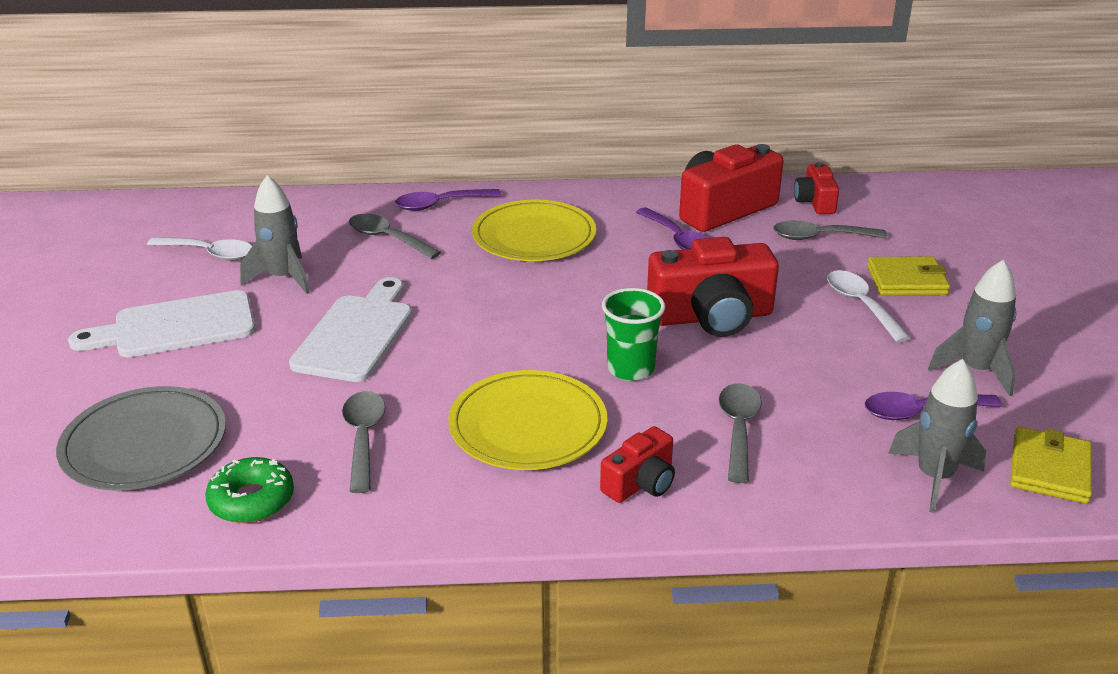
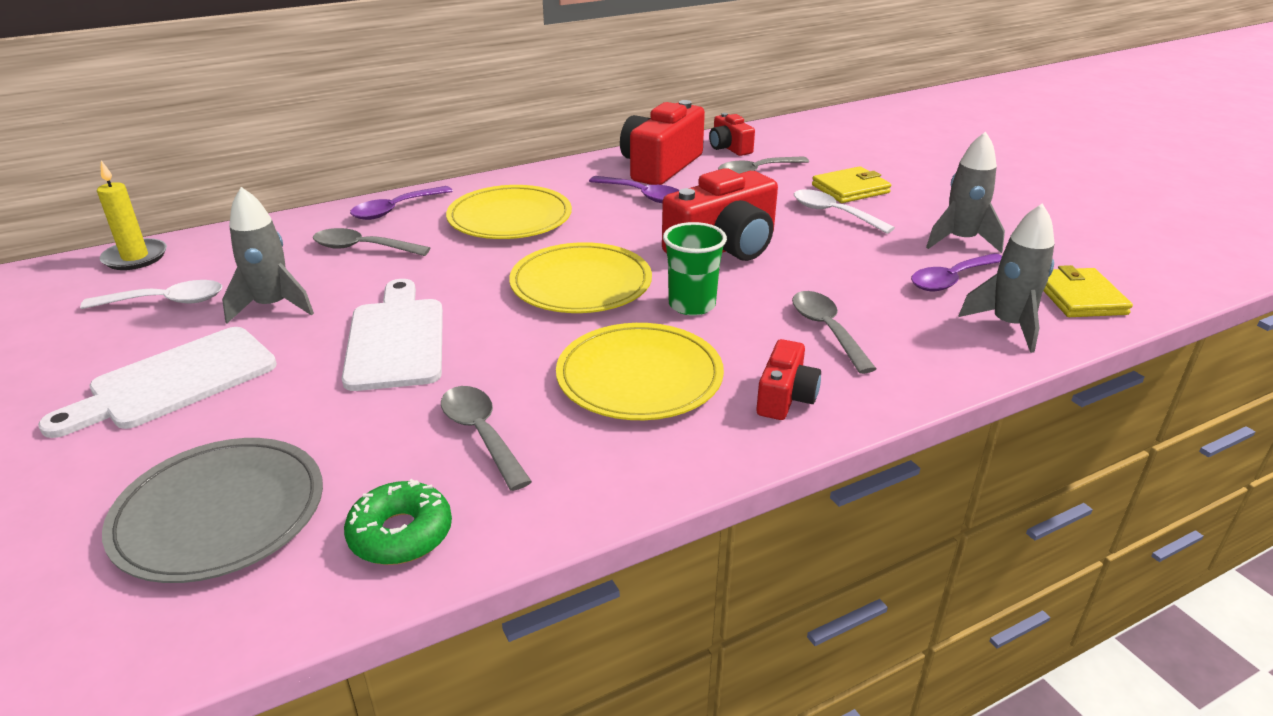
camera: 25 degrees left, 0 degrees up
(210, 206) = (135, 257): none -> yellow candle
(547, 321) = (581, 283): none -> yellow plate

